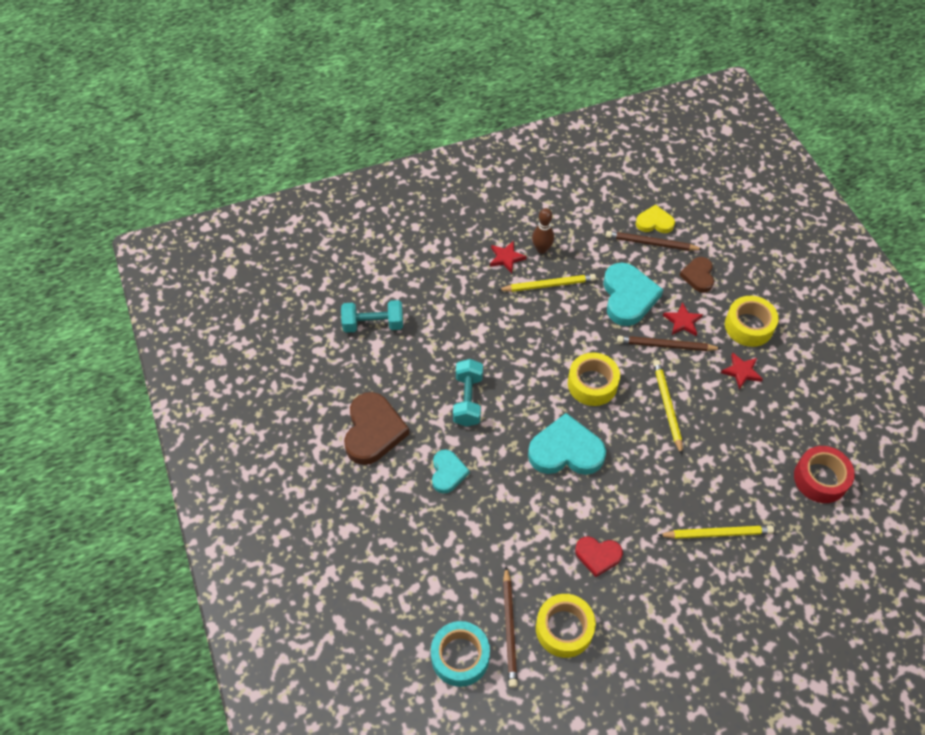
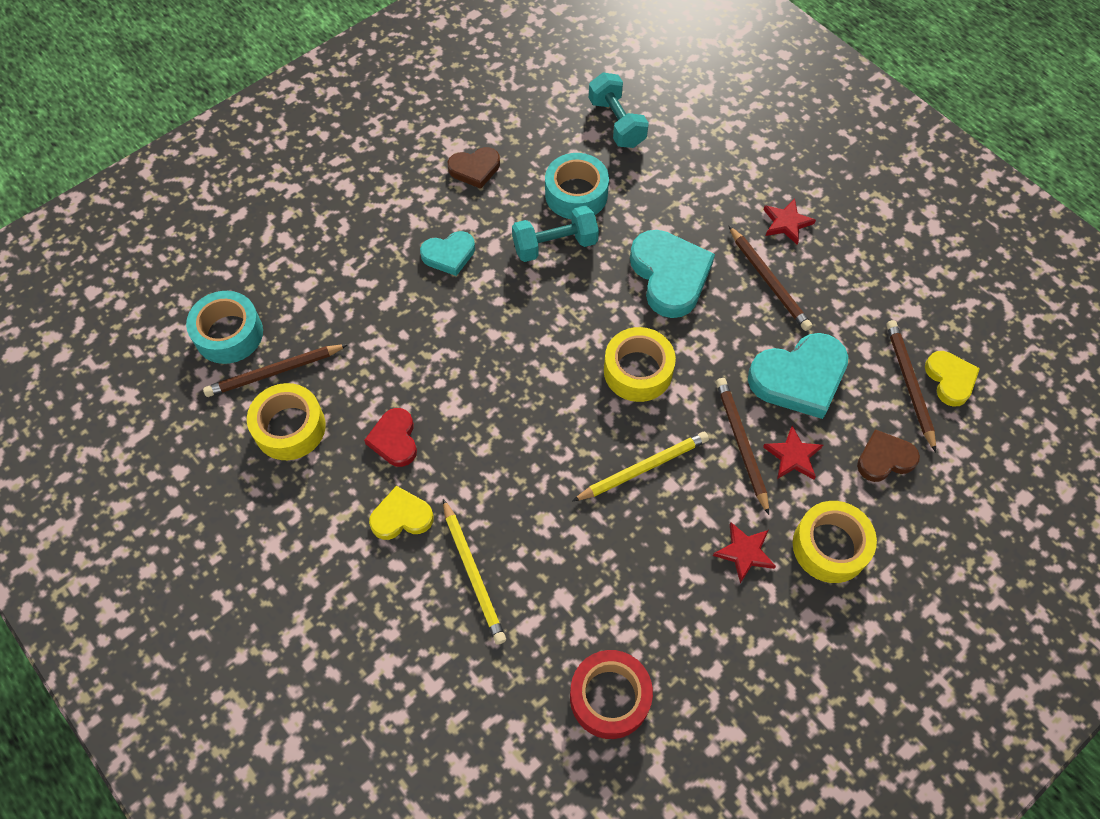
camera: 70 degrees right, 5 degrees up
(373, 431) = (475, 169): brown heart -> brown heart, size x0.58
(427, 371) = (576, 194): none -> turquoise tape
(541, 249) = (823, 257): brown bowling pin -> none
(548, 285) = (768, 281): yellow pencil -> brown pencil
(566, 451) = (527, 367): turquoise heart -> turquoise heart (670, 276)
(662, 568) = (401, 517): none -> yellow heart

